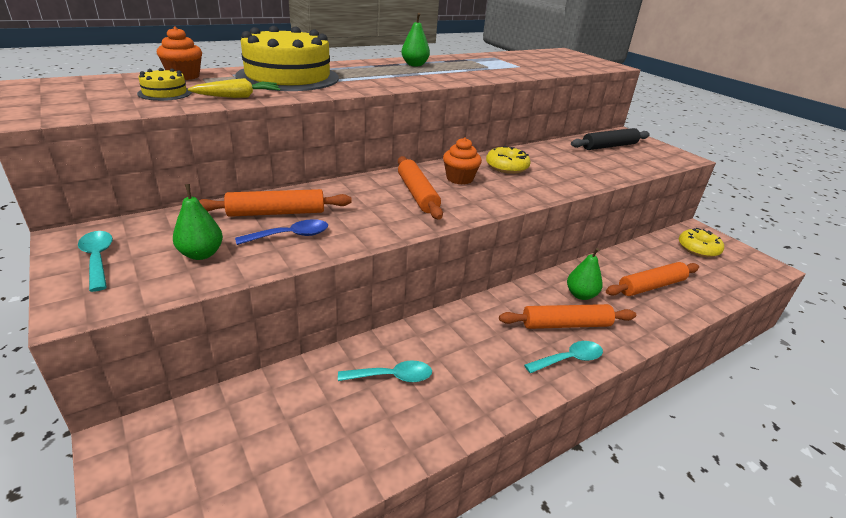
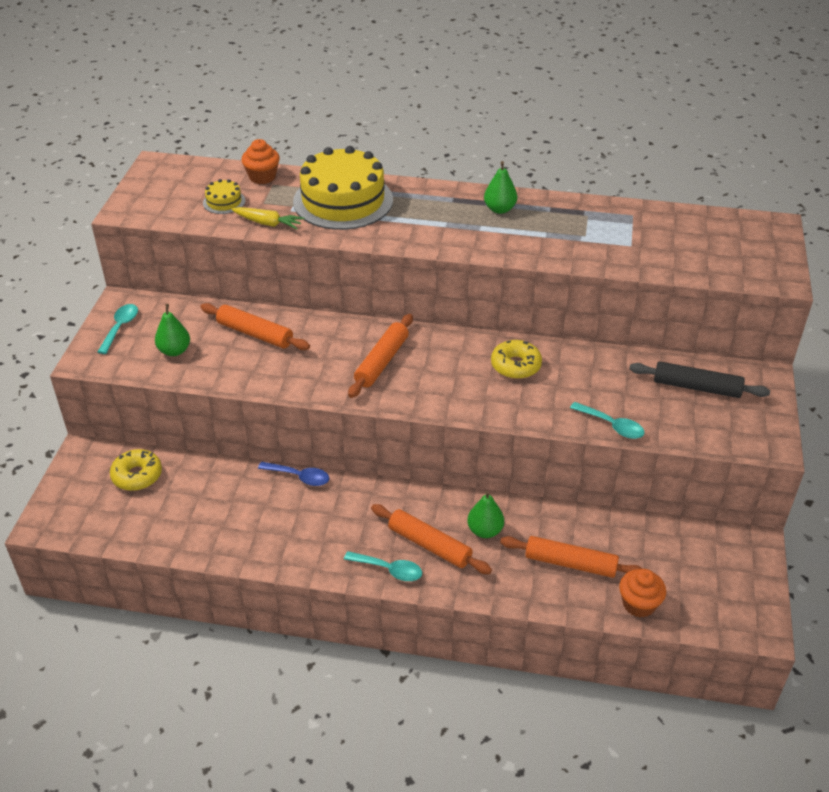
camera: 45 degrees right, 10 degrees up
(290, 236) = (240, 361): blue spoon -> blue spoon (299, 477)
(392, 377) = (253, 503): turquoise spoon -> turquoise spoon (611, 425)
(459, 178) = (445, 360): orange cupcake -> orange cupcake (639, 604)
(698, 249) = (707, 562): yellow donut -> yellow donut (137, 475)

